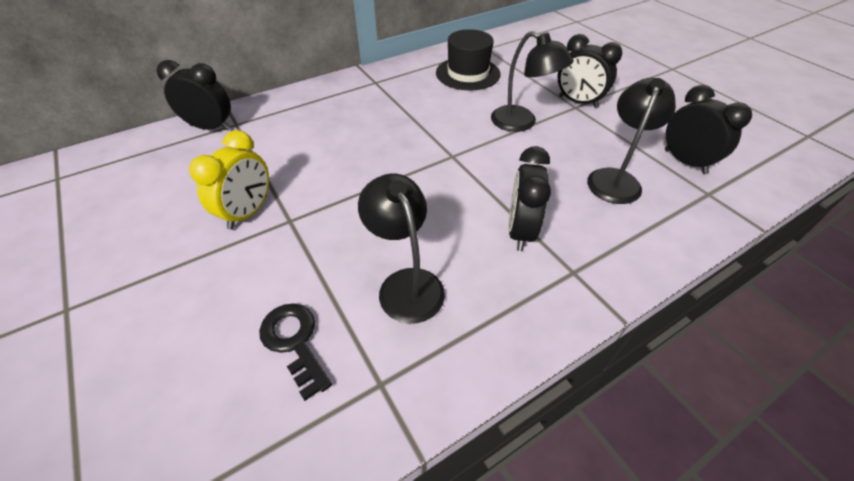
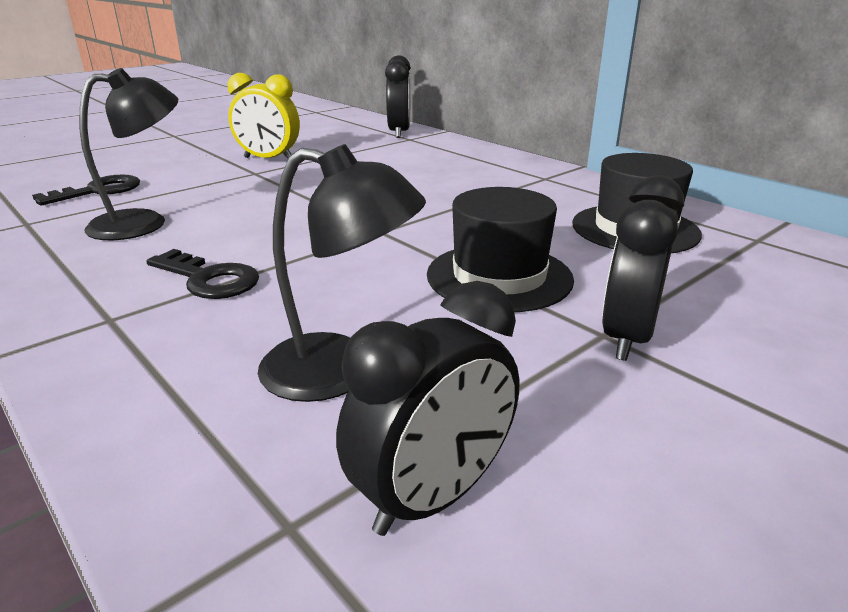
camera: 80 degrees right, 20 degrees down
(520, 231) = (209, 279): black clock -> black key
(521, 123) = (499, 277): black lamp -> black hat

